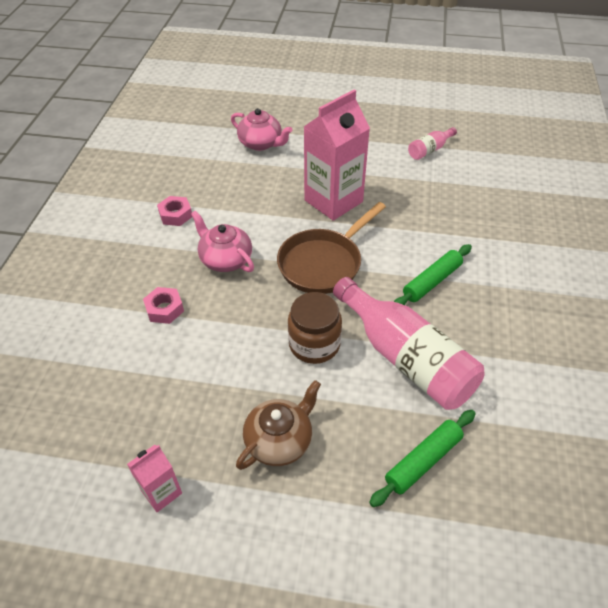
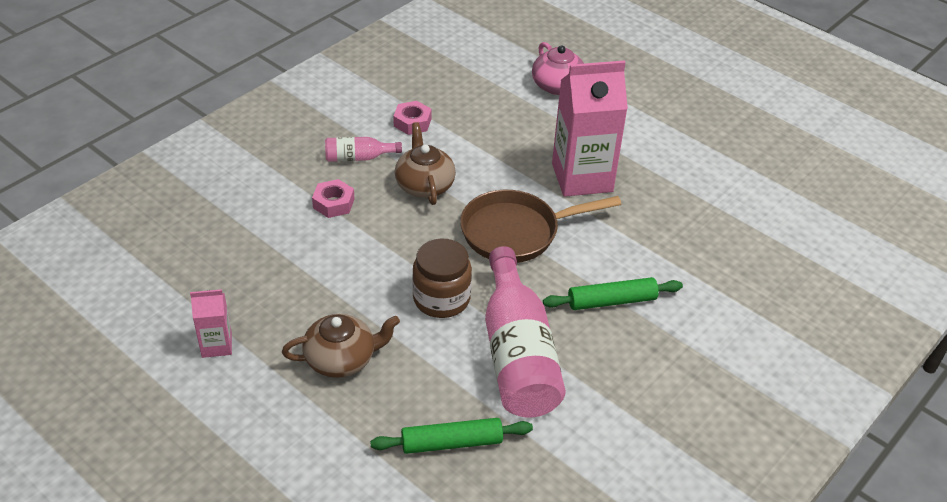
camera: 30 degrees right, 5 degrees down
(225, 259) = (424, 185): pink teapot -> brown teapot
(429, 150) = (743, 171): pink bottle -> pink bottle (358, 157)

